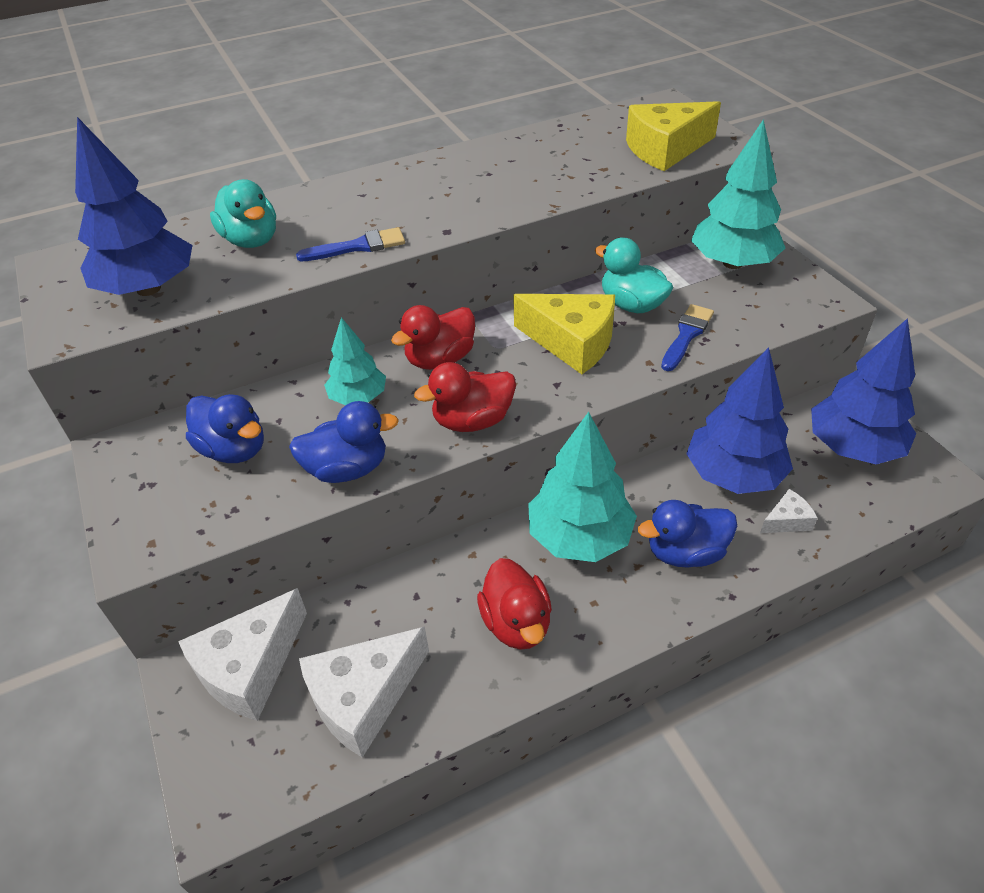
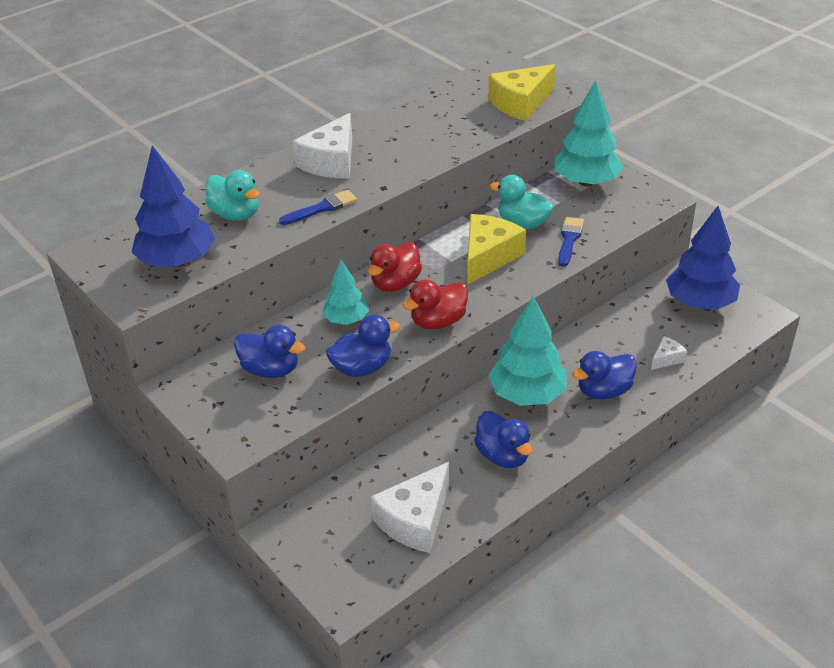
camera: 15 degrees left, 5 degrees down
(250, 667) = (325, 519): white cheese -> white cheese (331, 161)
(516, 623) = (503, 456): red duck -> blue duck
(572, 342) = (488, 257): yellow cheese -> yellow cheese turned 75 degrees counterclockwise
(733, 475) = (622, 335): blue tree -> none

